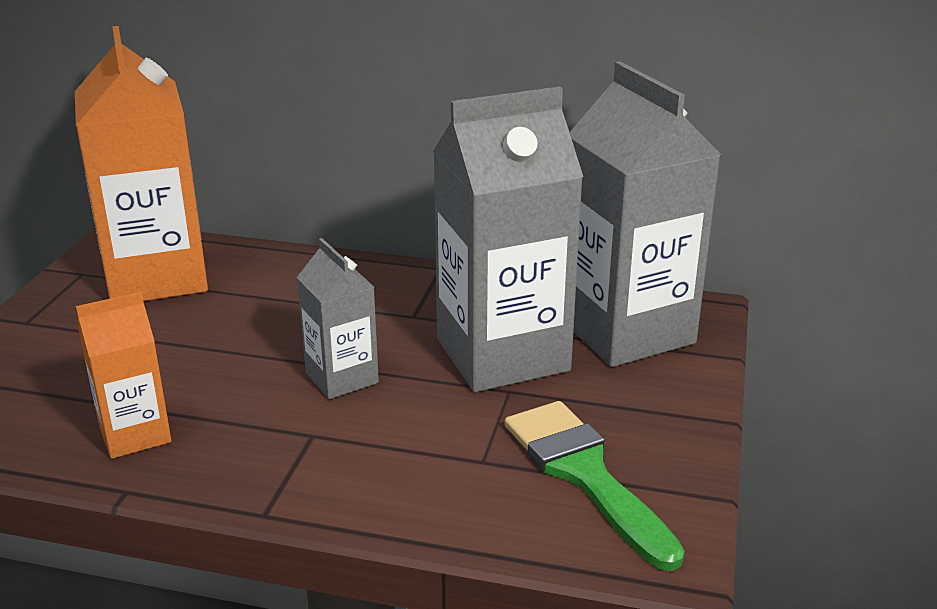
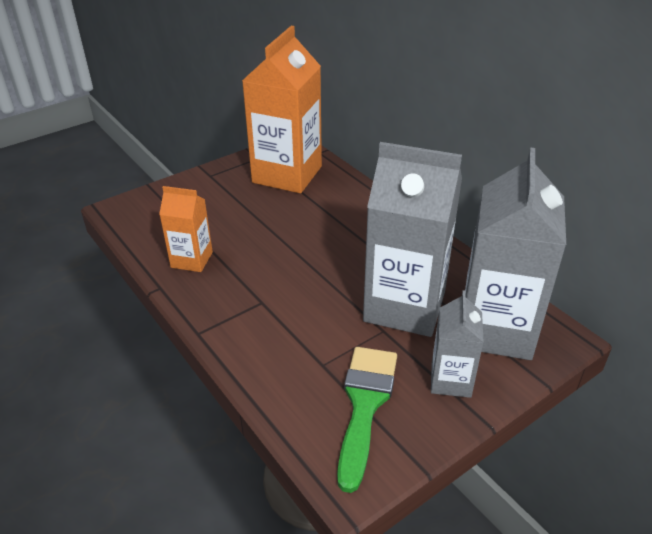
camera: 40 degrees right, 10 degrees up
(342, 378) = (308, 277): grey carton -> grey carton (451, 380)

